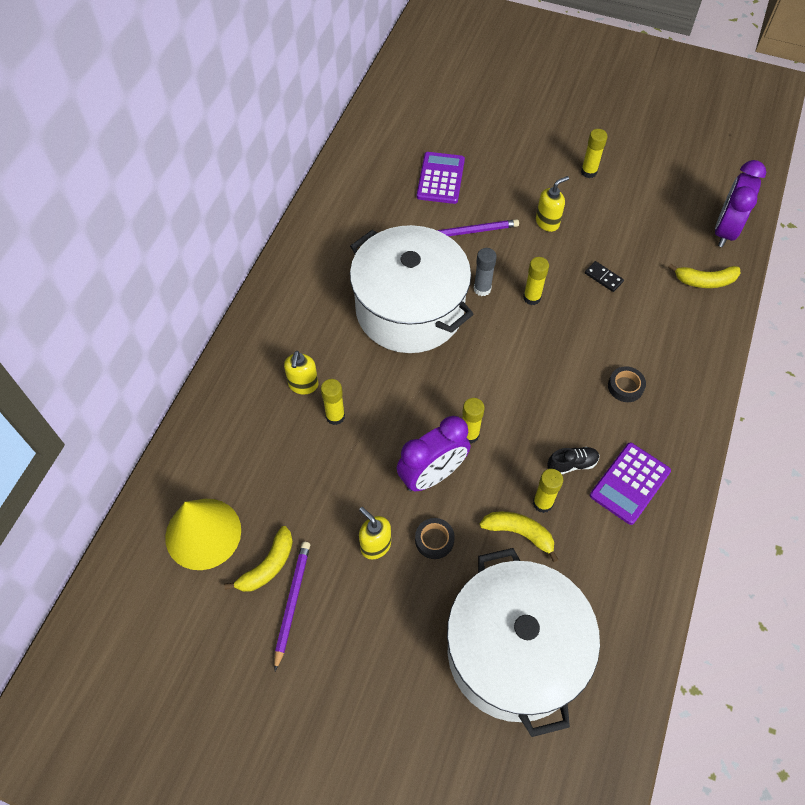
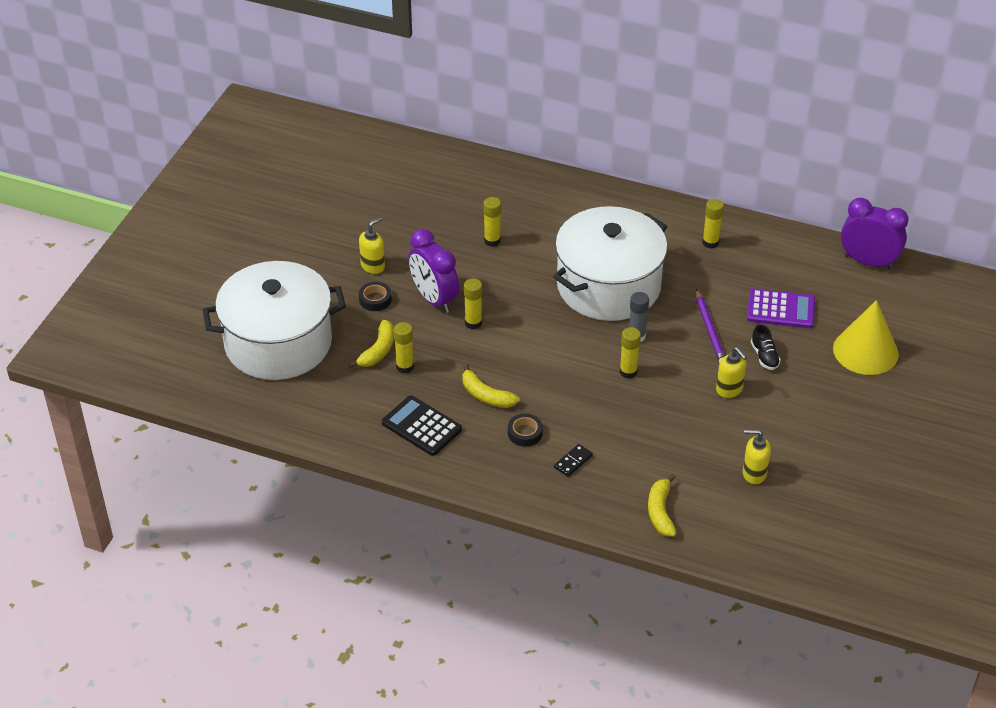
camera: 90 degrees right, 15 degrees down
(203, 533) = (389, 174): yellow cone -> yellow cone (865, 351)
(268, 565) = (360, 208): yellow banana -> yellow banana (486, 395)
(292, 603) = (330, 222): purple pencil -> none
(303, 385) = (523, 221): yellow soap dispenser -> yellow soap dispenser (754, 473)
(572, 464) = (442, 388): black shoe -> black shoe (764, 356)
(588, 172) = (809, 429): yellow glue stick -> yellow glue stick (710, 242)
(603, 277) = (658, 428): black domino -> black domino (573, 461)
(629, 483) = (421, 426): purple calculator -> black calculator
(725, 230) = (736, 540): purple clock -> purple clock (868, 262)

